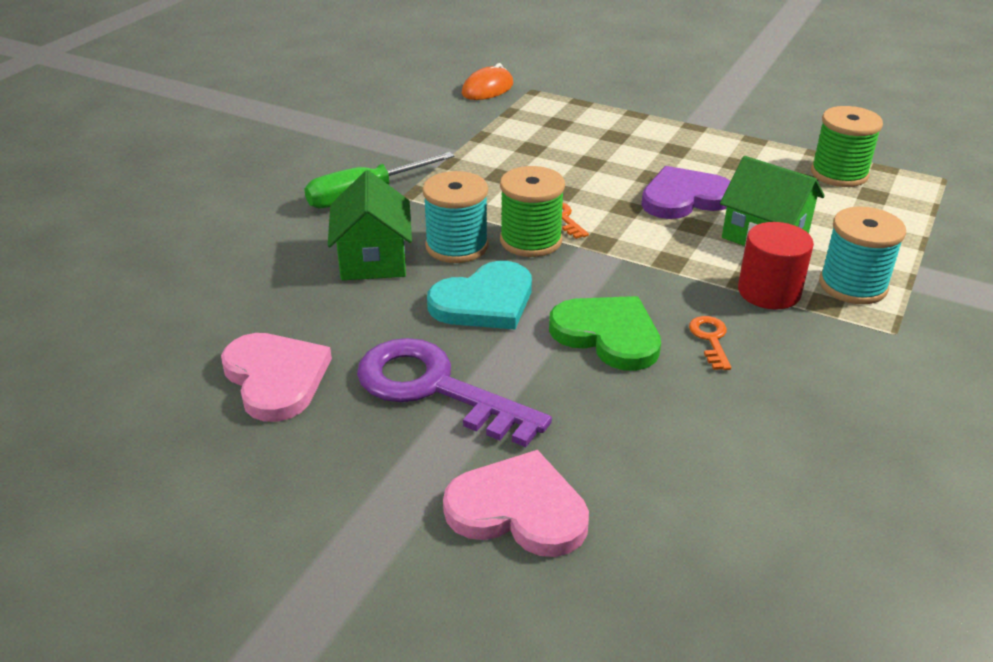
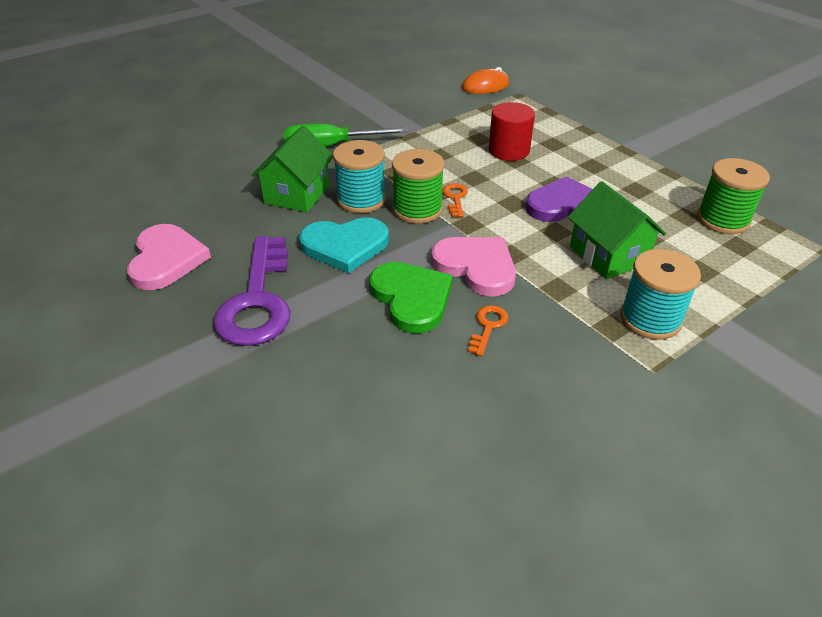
camera: 25 degrees right, 5 degrees up
(436, 389) = (257, 300): purple key -> purple key turned 150 degrees counterclockwise
(518, 509) = (235, 408): pink heart -> pink heart (476, 267)
(769, 292) = (571, 302): red cylinder -> red cylinder (509, 150)

